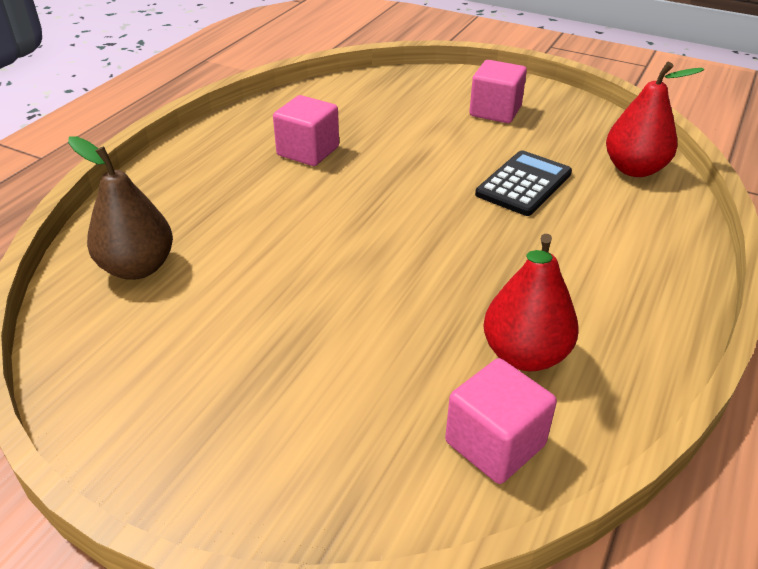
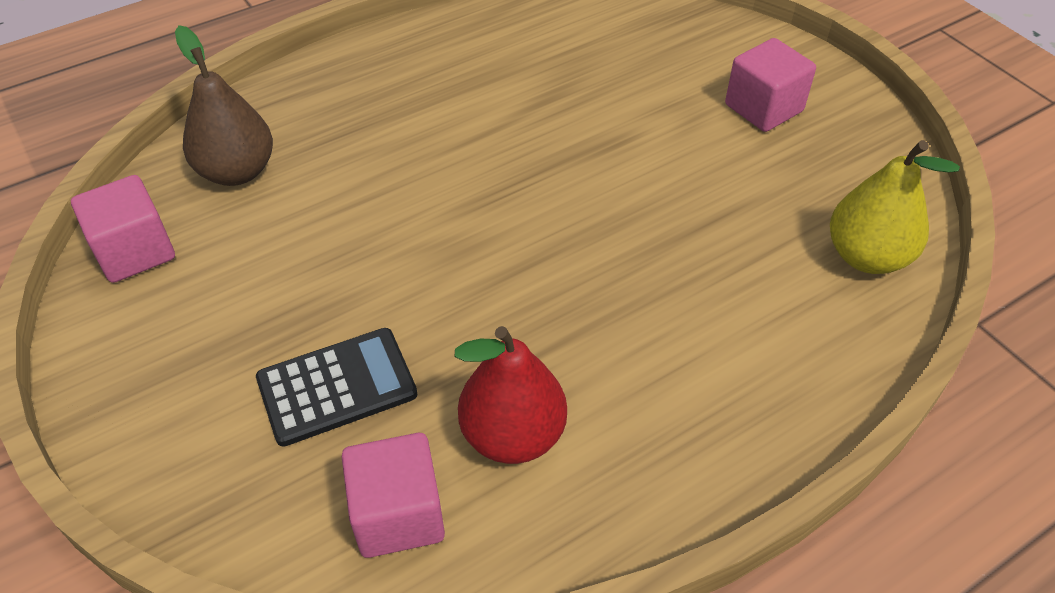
camera: 30 degrees right, 10 degrees up
(308, 151) = (500, 90): pink cube -> pink cube (135, 251)
(524, 184) = (705, 224): black calculator -> black calculator (337, 387)
(634, 169) = (867, 256): red pear -> yellow pear

